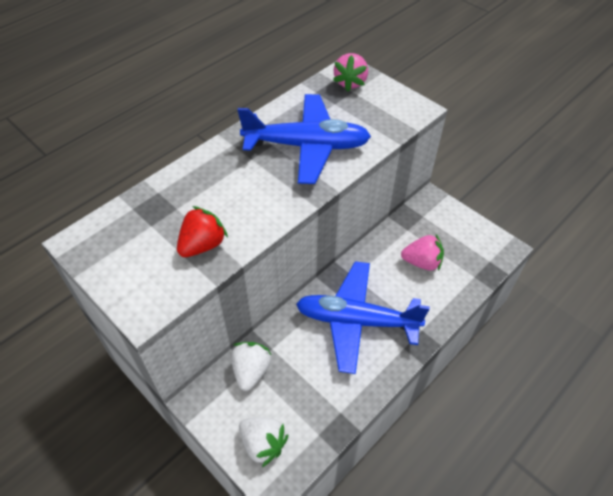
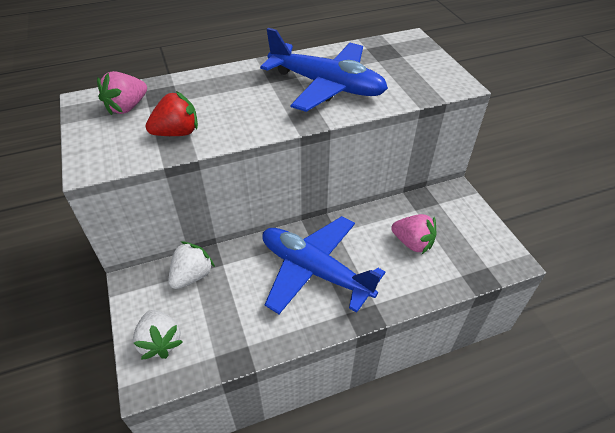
camera: 25 degrees right, 5 degrees down
(350, 82) = (404, 48): pink strawberry -> pink strawberry (127, 107)

